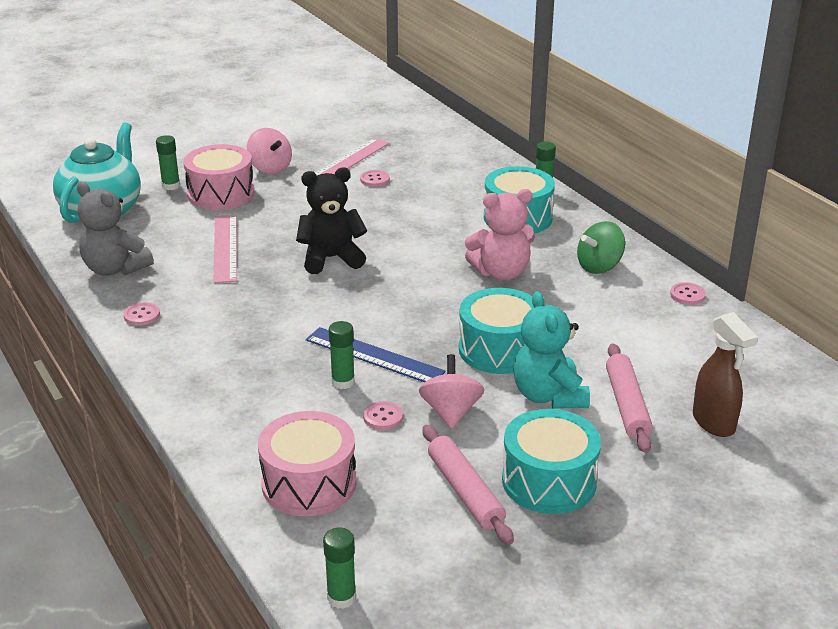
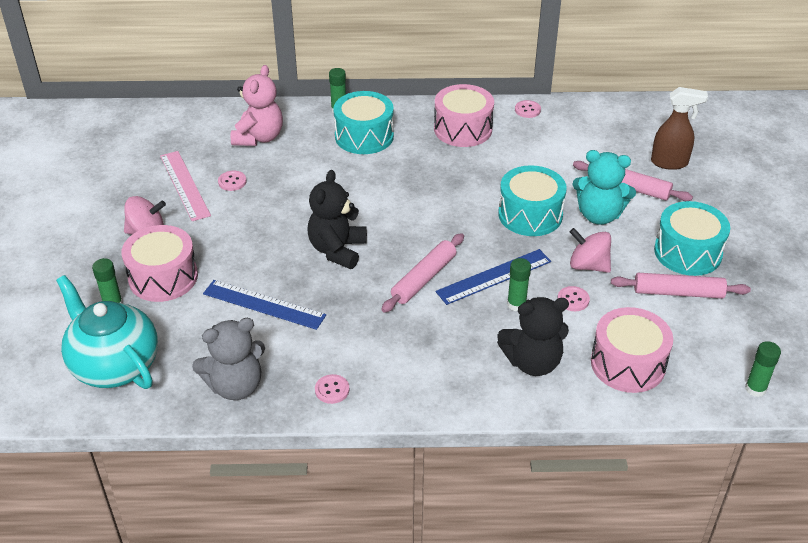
camera: 60 degrees left, 10 degrees up
(225, 248) = (264, 304): pink ruler -> blue ruler
(262, 417) = (532, 362): none -> black teddy bear
(333, 316) = (423, 278): none -> pink rolling pin
(501, 272) = (433, 174): pink teddy bear -> pink teddy bear (259, 137)
(599, 266) = (463, 129): green spinning top -> pink drum

